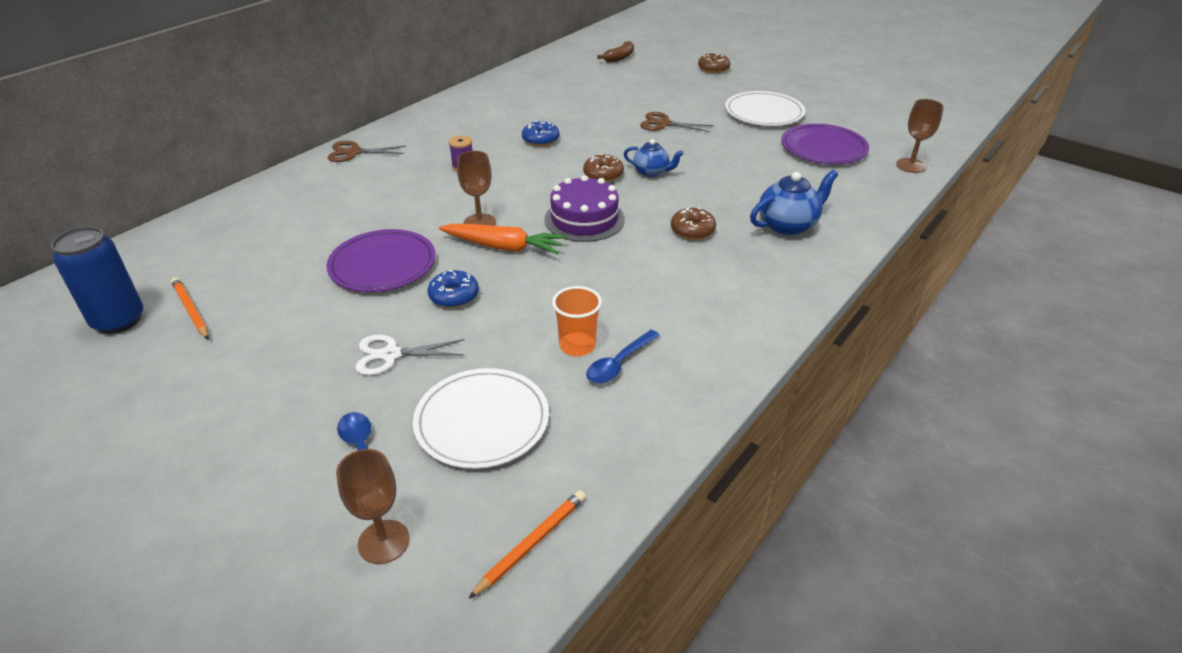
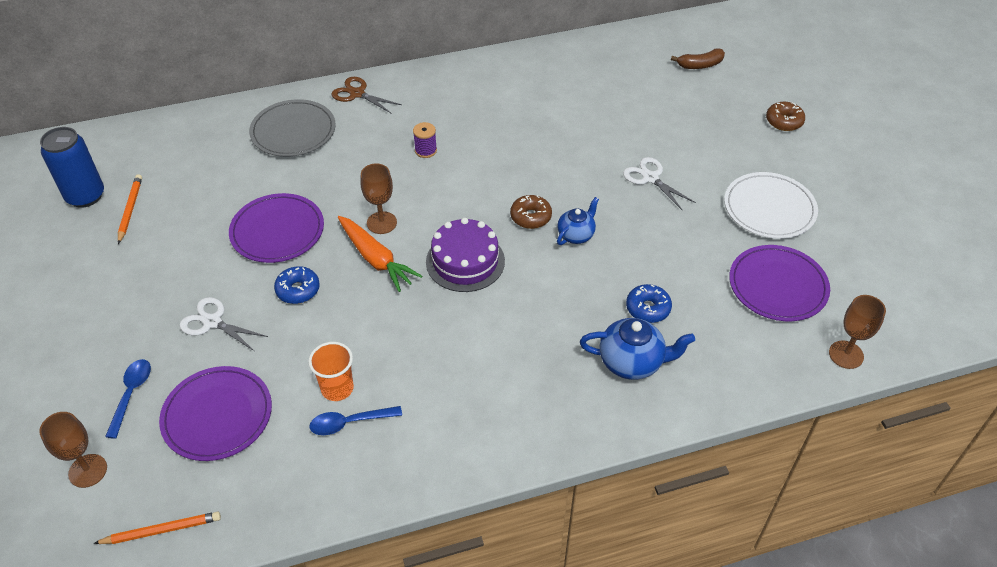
camera: 35 degrees right, 10 degrees up
(317, 195) = (293, 131): none -> grey plate
(482, 421) = (217, 416): white plate -> purple plate
(540, 140) = (518, 147): blue donut -> blue donut (648, 308)
(651, 172) = (576, 235): blue teapot -> blue teapot turned 105 degrees counterclockwise
(663, 124) = (650, 178): brown scissors -> white scissors
(692, 230) = (541, 322): brown donut -> none

